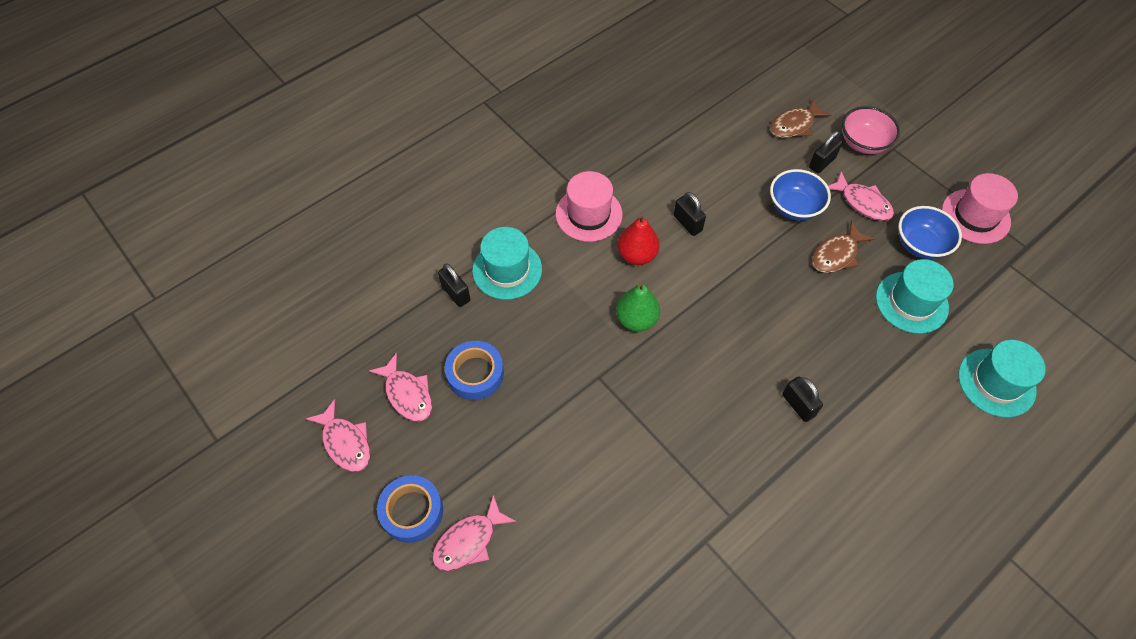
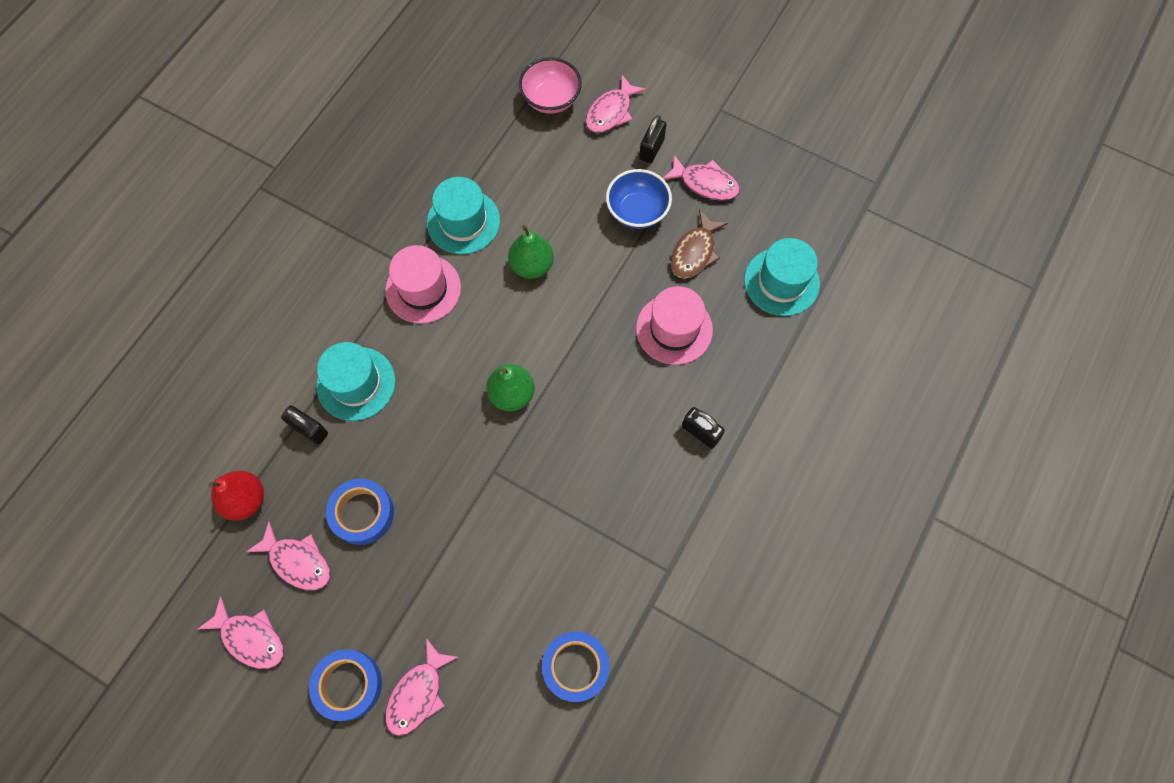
camera: 20 degrees left, 10 degrees up
(618, 570) = (575, 667): none -> blue tape
(637, 255) = (489, 320): red pear -> red pear (245, 500)
(687, 223) = (532, 265): black padlock -> green pear
(794, 125) = (611, 112): brown fish -> pink fish
(863, 143) = (688, 112): pink bowl -> pink bowl (551, 99)
(920, 245) = (774, 214): blue bowl -> none
(975, 216) = (820, 163): pink hat -> pink hat (674, 329)
(996, 382) = (882, 342): turquoise hat -> turquoise hat (463, 222)

